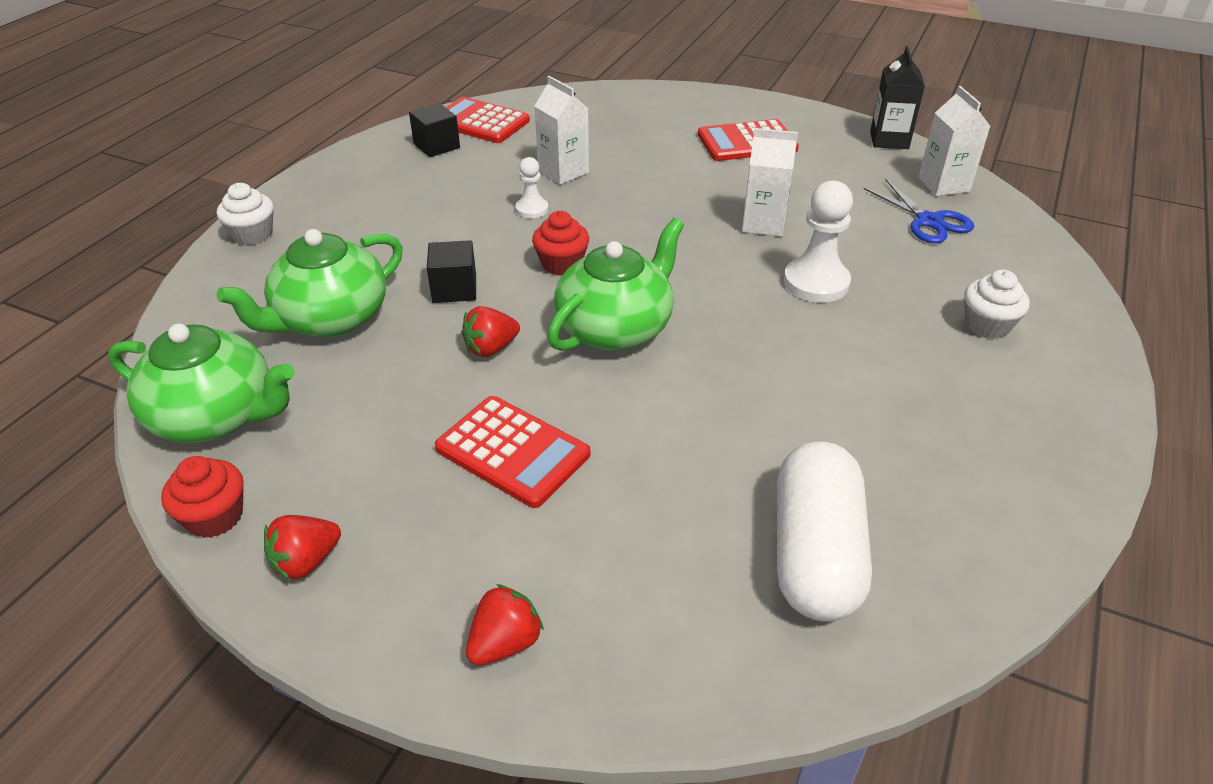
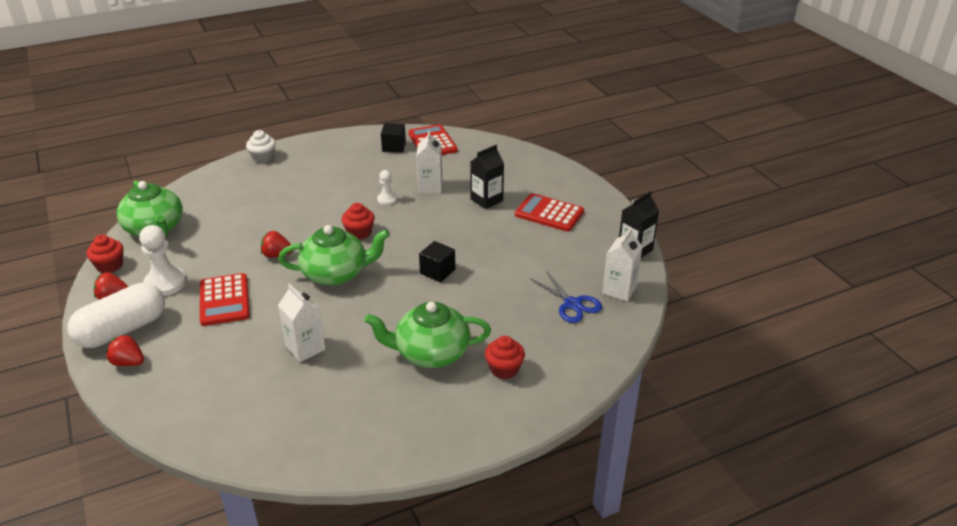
camera: 40 degrees right, 5 degrees down
(330, 319) = (240, 210): green teapot -> green teapot (430, 353)
(454, 289) = (301, 221): black cube -> black cube (437, 271)
(505, 643) = (128, 362): red strawberry -> red strawberry turned 150 degrees counterclockwise
(655, 157) = (486, 200): none -> black carton
(763, 224) = (482, 261): white carton -> white carton (305, 348)
(815, 553) = (265, 405): white capsule -> white capsule (122, 330)
(816, 282) = (457, 302): white pawn -> white pawn (165, 283)
(928, 221) = (572, 304): blue scissors -> blue scissors turned 45 degrees counterclockwise
(987, 325) = (504, 369): white cupcake -> red cupcake

